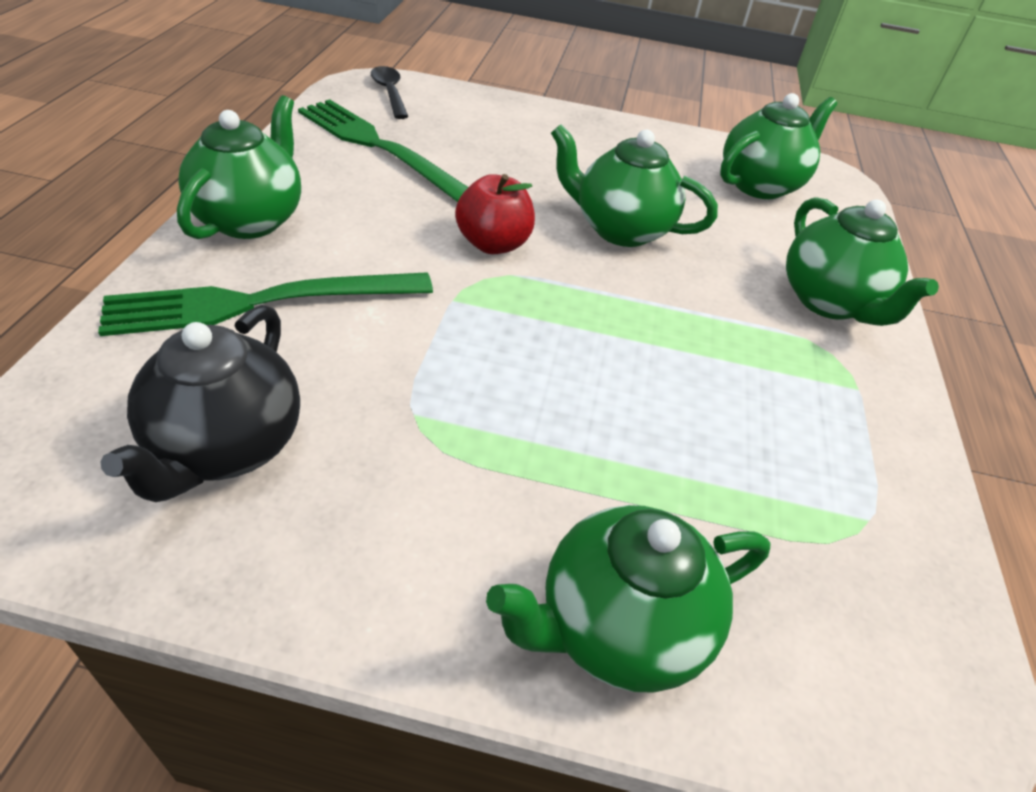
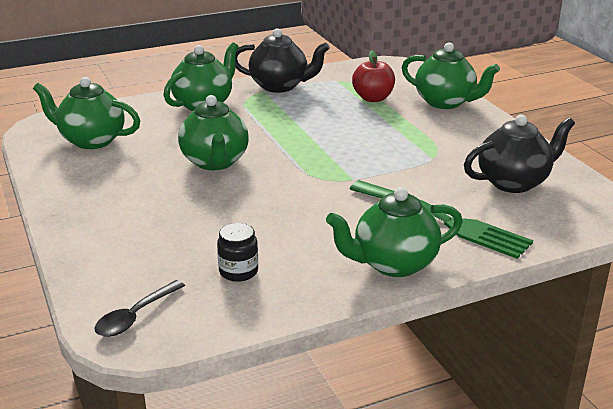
camera: 120 degrees left, 15 degrees down
(379, 147) = (238, 271): green fork -> black jar
(493, 244) = (289, 188): red apple -> red apple (373, 98)
(872, 418) = (280, 86): none -> black teapot

